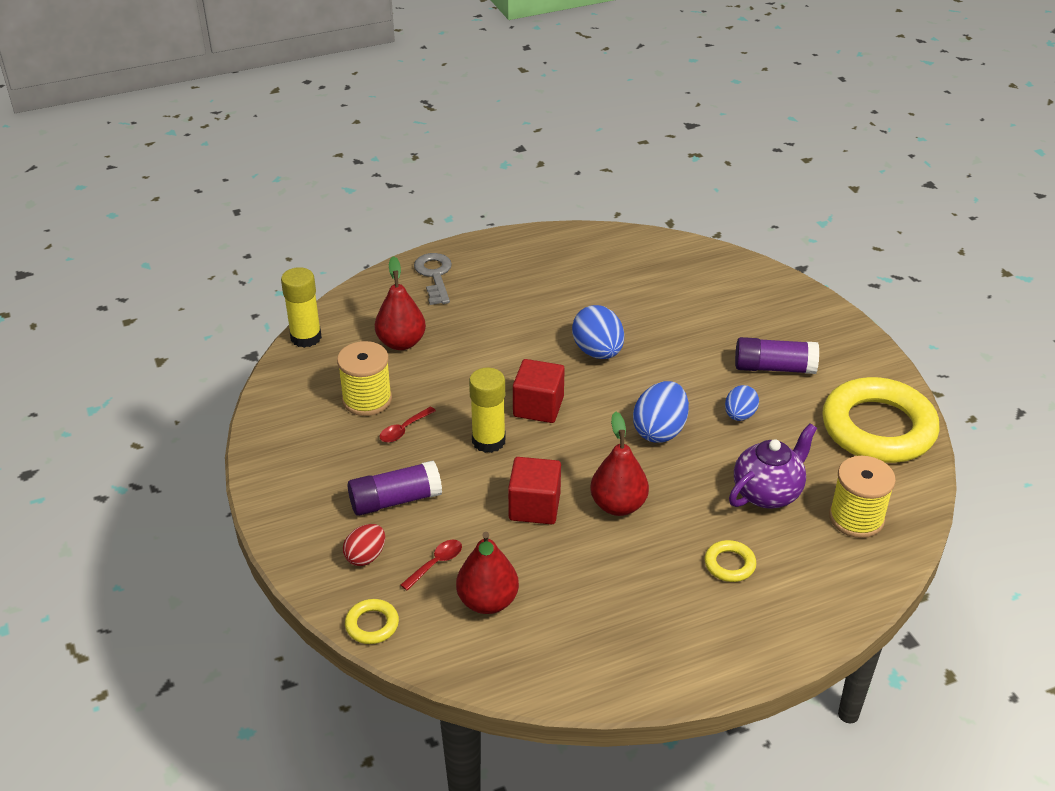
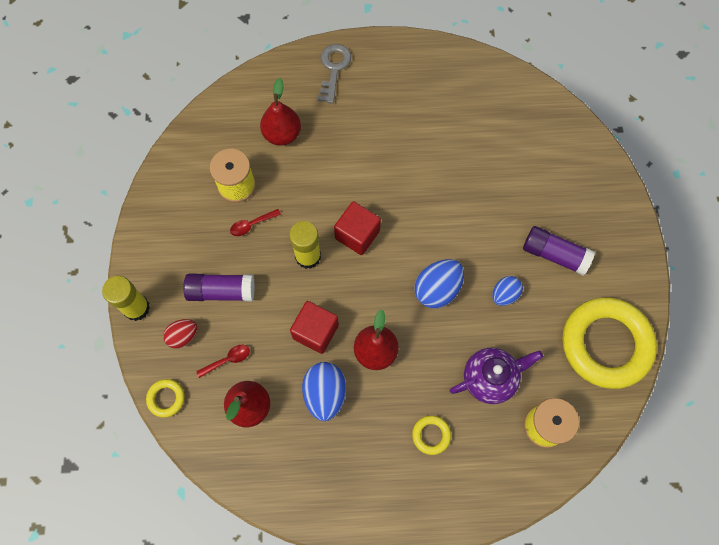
camera: 20 degrees right, 30 degrees up
(306, 337) = (215, 106): yellow glue stick -> yellow glue stick (136, 308)
(598, 352) = (425, 192): blue egg -> blue egg (325, 394)

